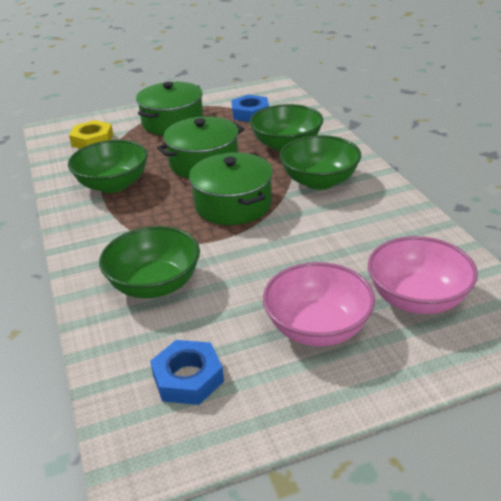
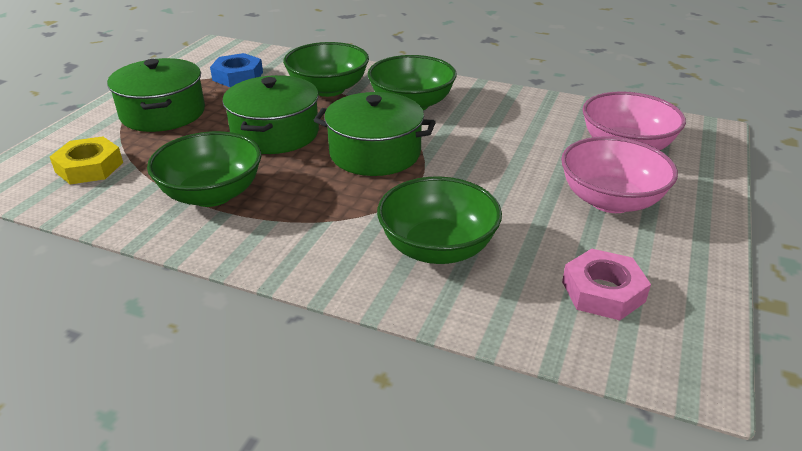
camera: 50 degrees left, 0 degrees up
(188, 378) = (603, 291): blue nut -> pink nut

